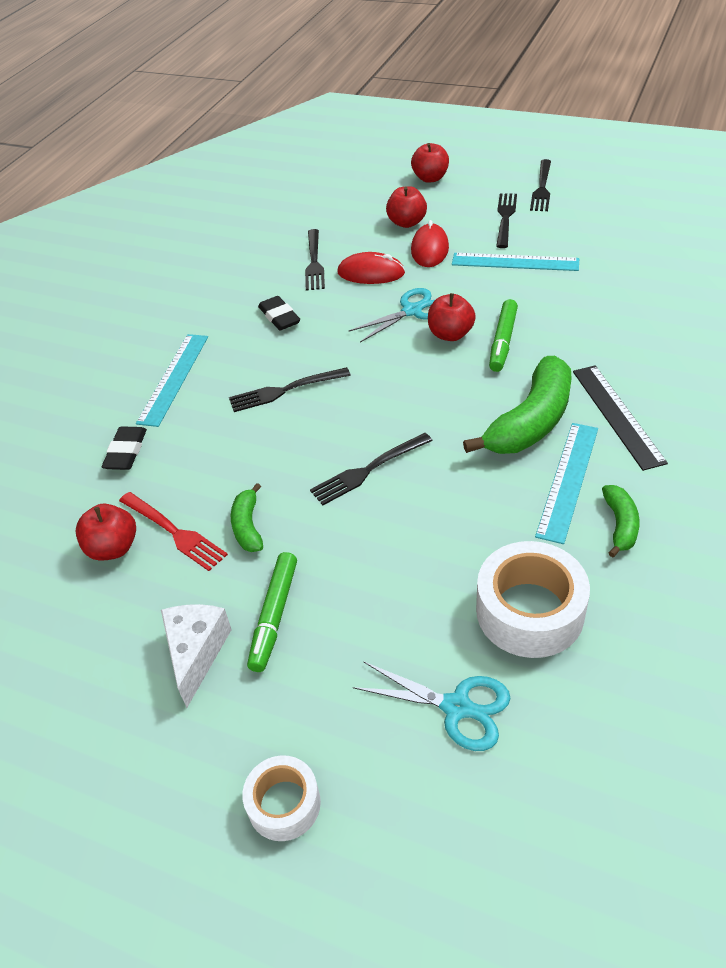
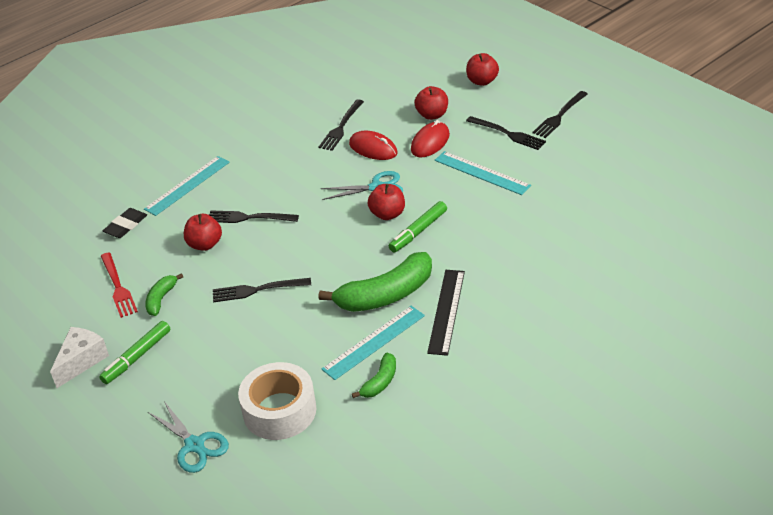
camera: 25 degrees right, 5 degrees down
(113, 548) = (79, 284): red apple -> red apple (205, 244)
(279, 317) = (285, 162): black eraser -> none
(284, 804) = (70, 455): white tape -> none
(505, 218) = (508, 134): black fork -> black fork turned 90 degrees clockwise

